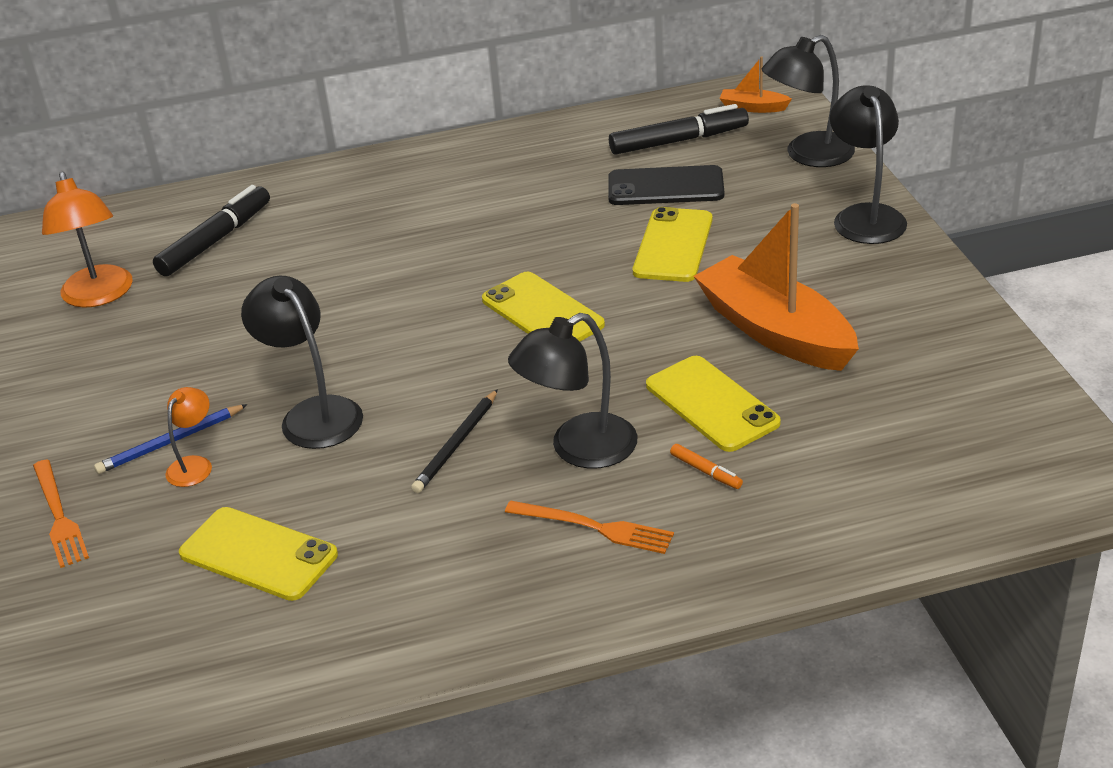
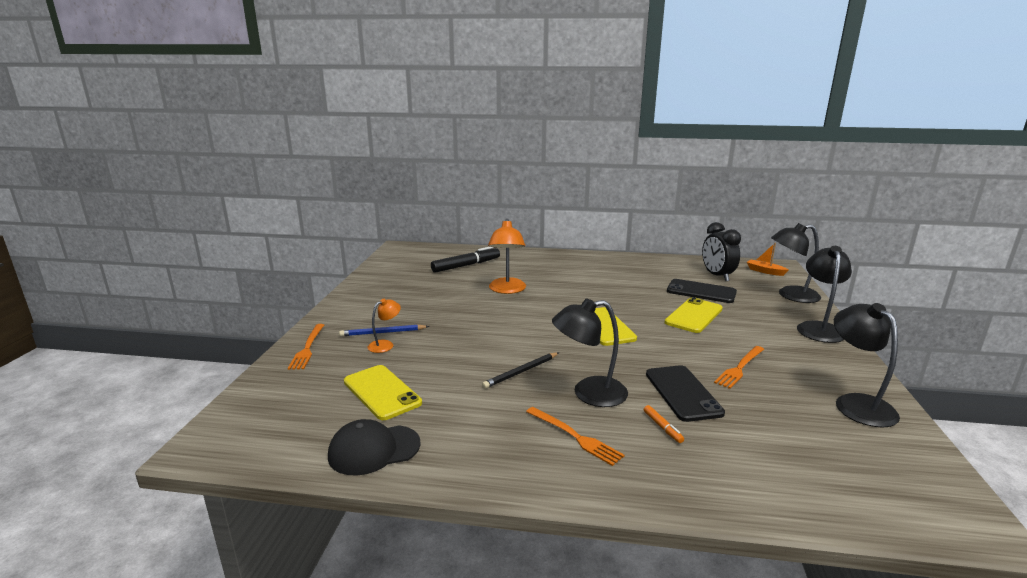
camera: 20 degrees right, 15 degrees down
(99, 296) = (401, 273): orange lamp -> orange lamp (507, 290)
(313, 414) = (458, 339): black lamp -> black lamp (856, 403)
(319, 649) = (374, 450): none -> black cap
(678, 141) = (717, 276): black marker -> black clock
(712, 404) = (683, 393): yellow phone -> black phone
(775, 331) = (740, 368): orange boat -> orange fork

